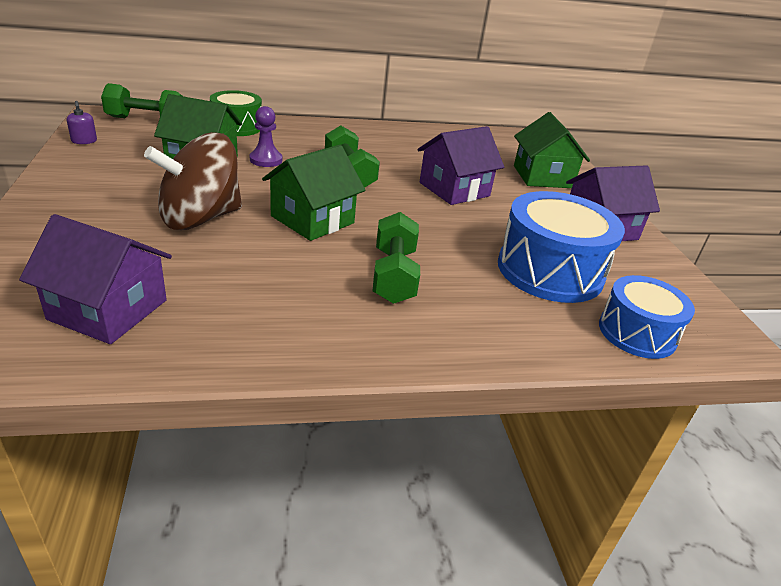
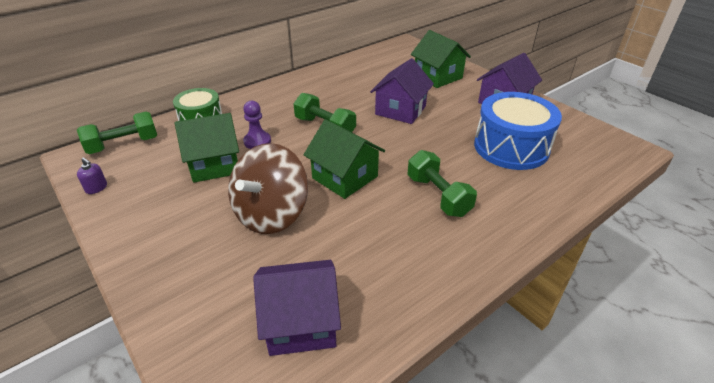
camera: 25 degrees left, 5 degrees up
(312, 219) = (345, 177): green house -> green house turned 60 degrees counterclockwise
(637, 333) = (589, 168): blue drum -> none

